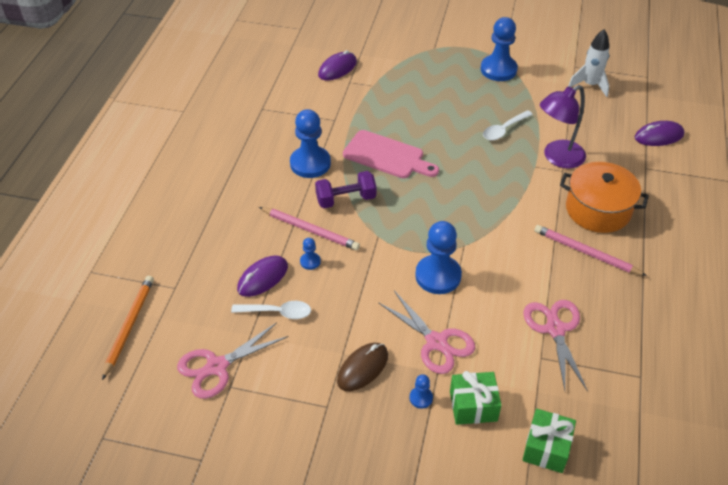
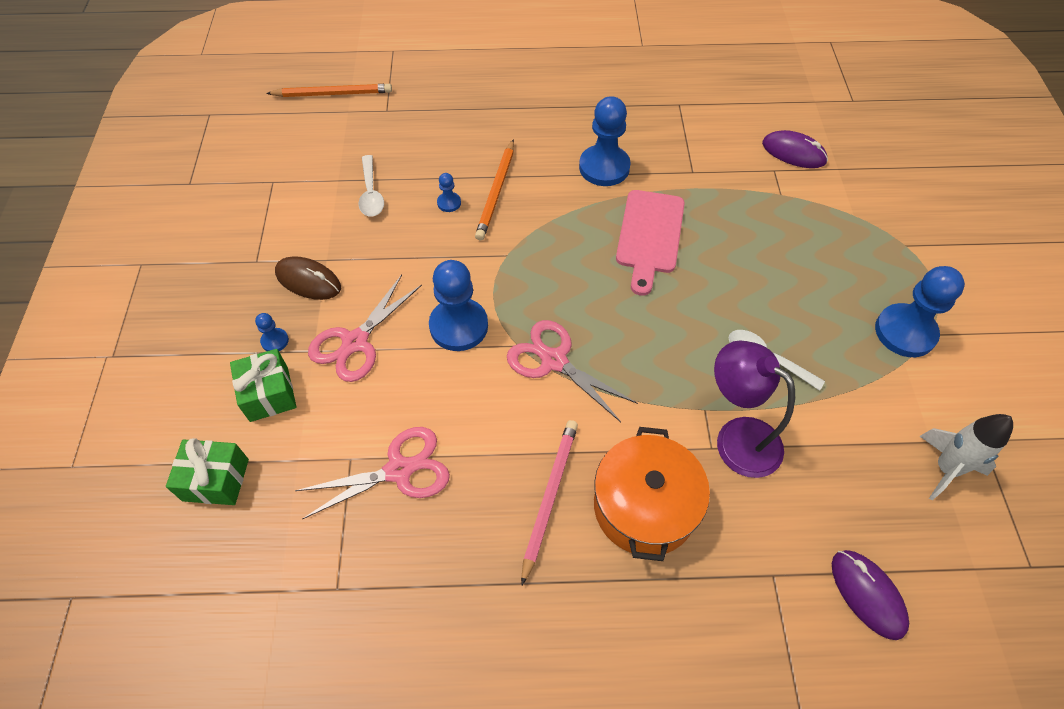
camera: 75 degrees right, 10 degrees up
(217, 367) = (294, 166): pink scissors -> pink scissors (553, 361)
(262, 278) = (415, 170): purple mouse -> none
(310, 230) = (496, 192): pink pencil -> orange pencil
(346, 199) = (557, 212): purple dumbbell -> none

